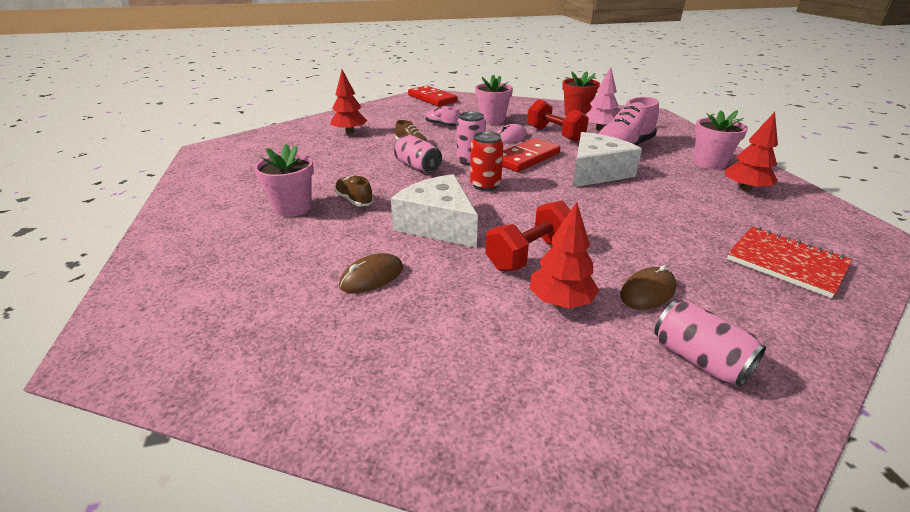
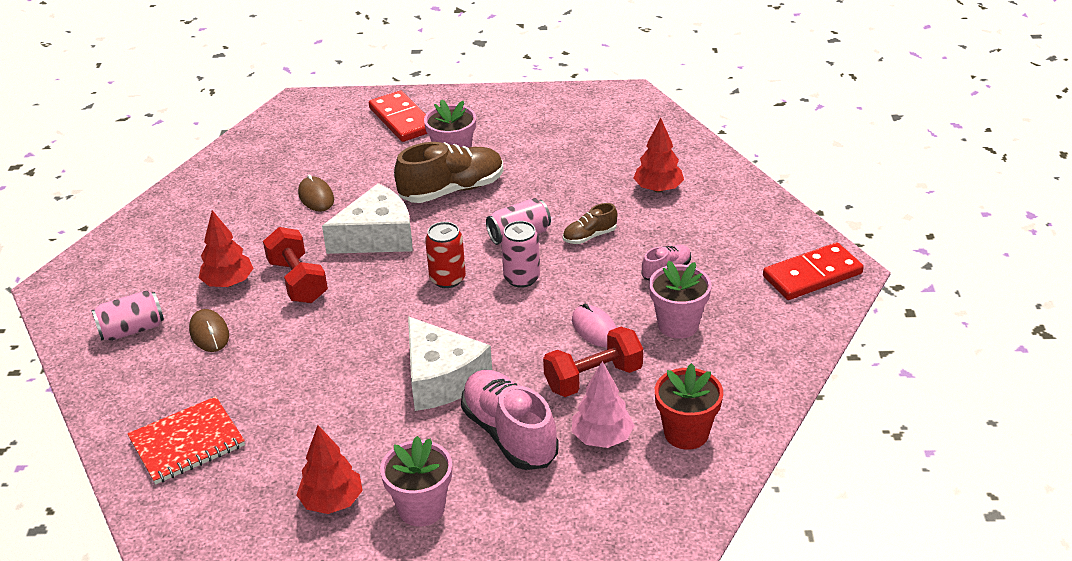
camera: 105 degrees right, 5 degrees up
(354, 200) = (452, 190): brown shoe -> brown shoe, size x1.98
(526, 158) = (511, 327): red domino -> red domino (402, 120)

